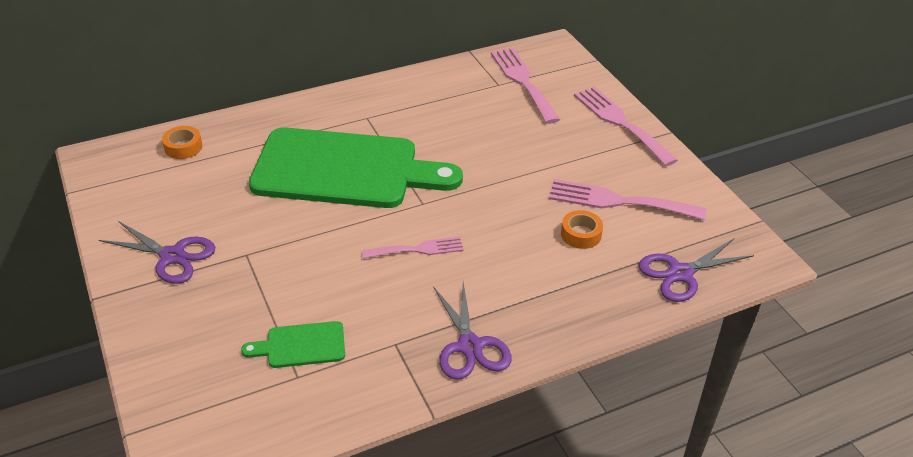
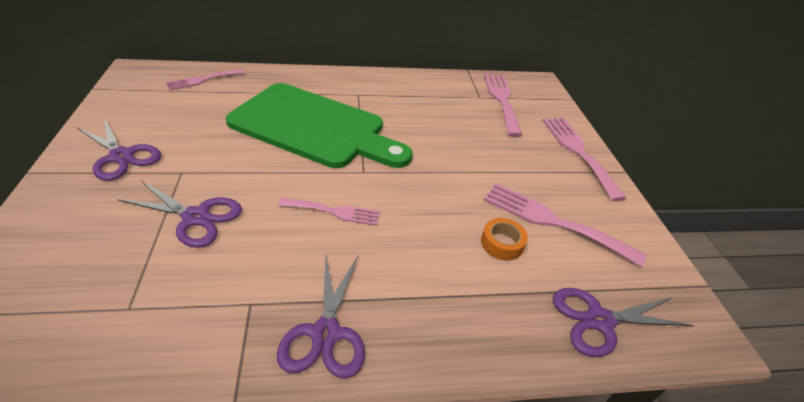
camera: 15 degrees right, 0 degrees up
(183, 147) = (203, 80): orange tape -> pink fork
(294, 291) = (195, 217): none -> purple scissors
(301, 345) = (159, 274): green cutting board -> none

